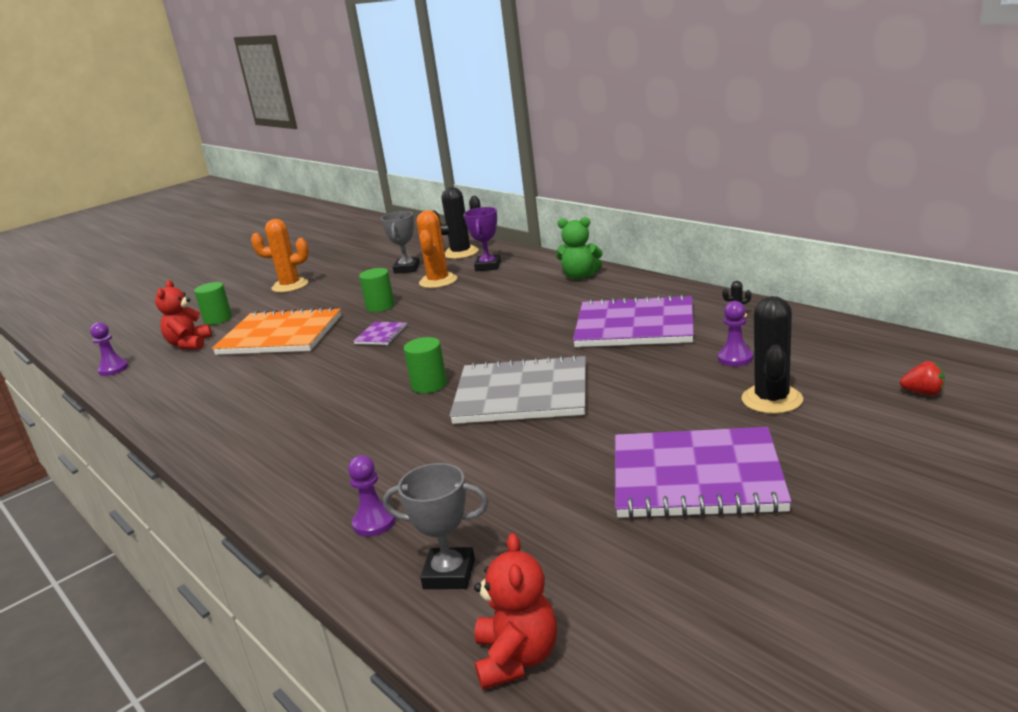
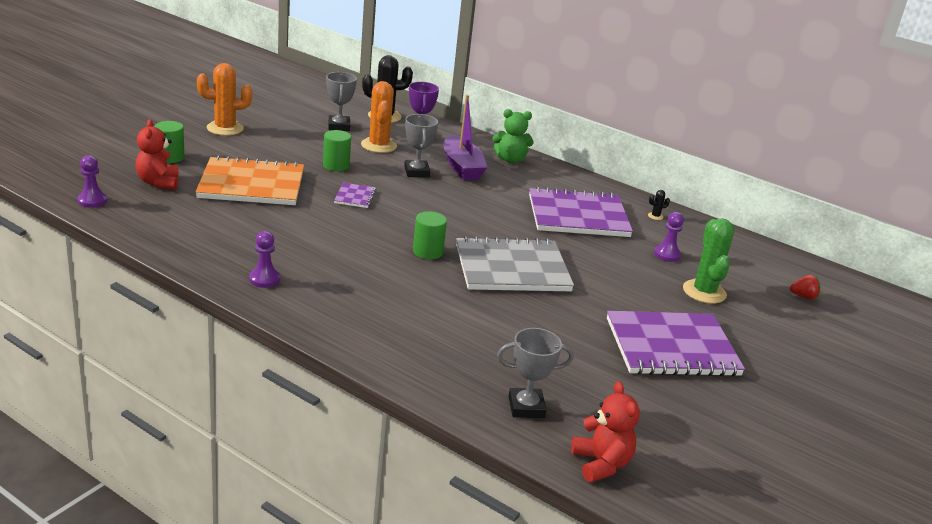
camera: 20 degrees left, 5 degrees up
(374, 522) = (447, 366): purple pawn -> purple pawn (264, 279)
(464, 302) = (416, 172): none -> grey trophy
(519, 291) = (462, 167): none -> purple boat
(772, 400) = (704, 292): black cactus -> green cactus

